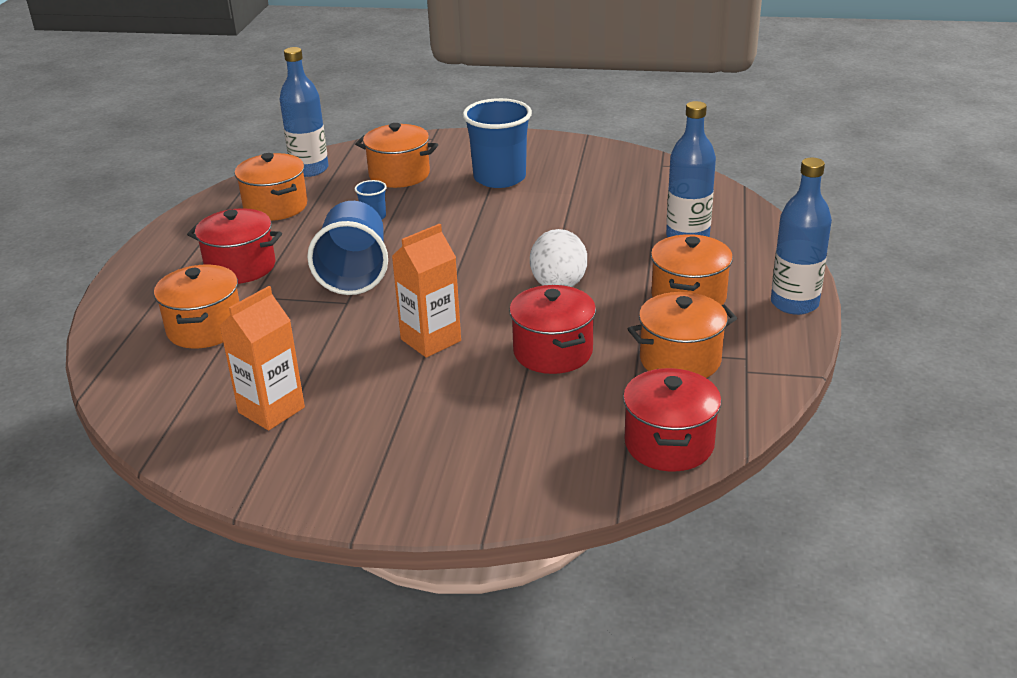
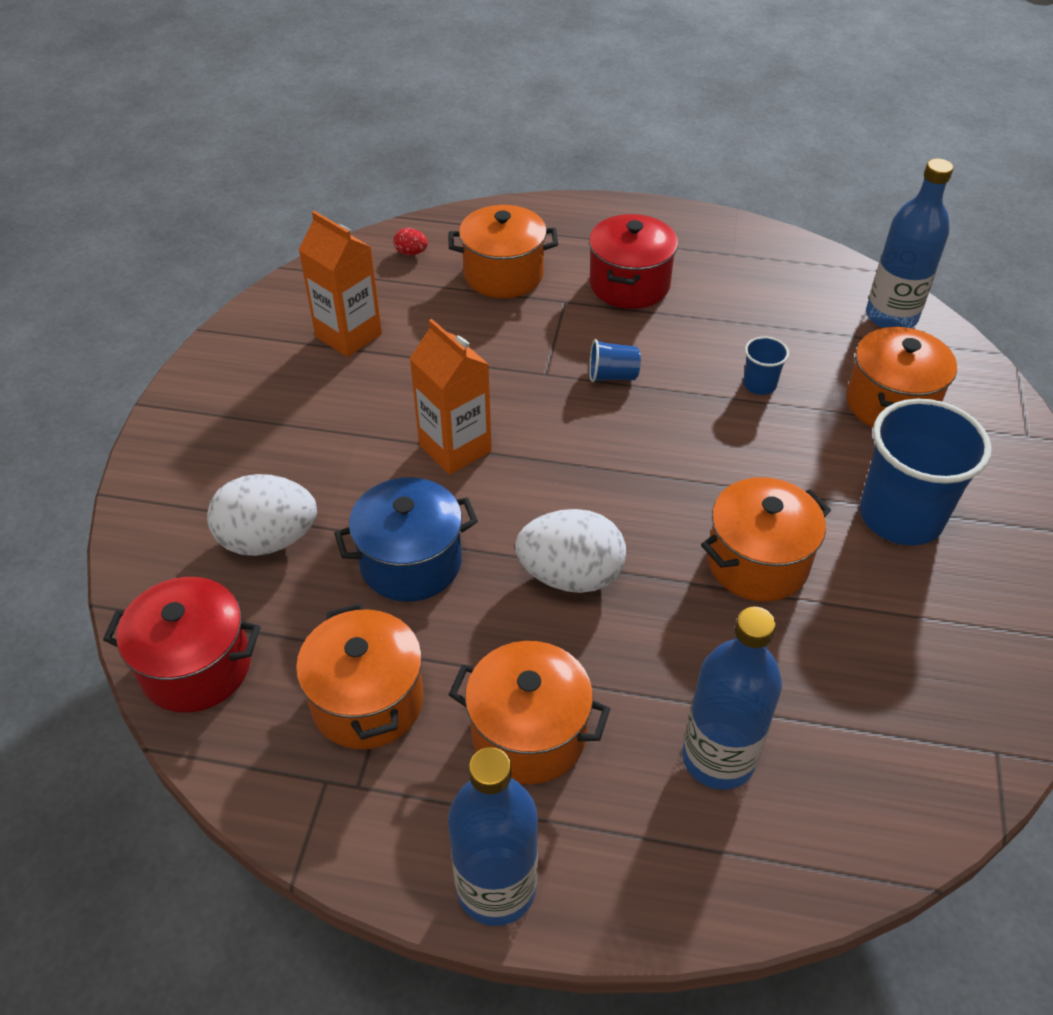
camera: 90 degrees right, 15 degrees up
(149, 383) = (411, 253): none -> red egg
(275, 207) = (779, 296): orange pot -> orange pot (757, 562)
(354, 273) = (612, 376): blue cup -> blue cup, size x0.45
(535, 425) = (268, 540): none -> white egg
(553, 352) = (411, 562): red pot -> blue pot

